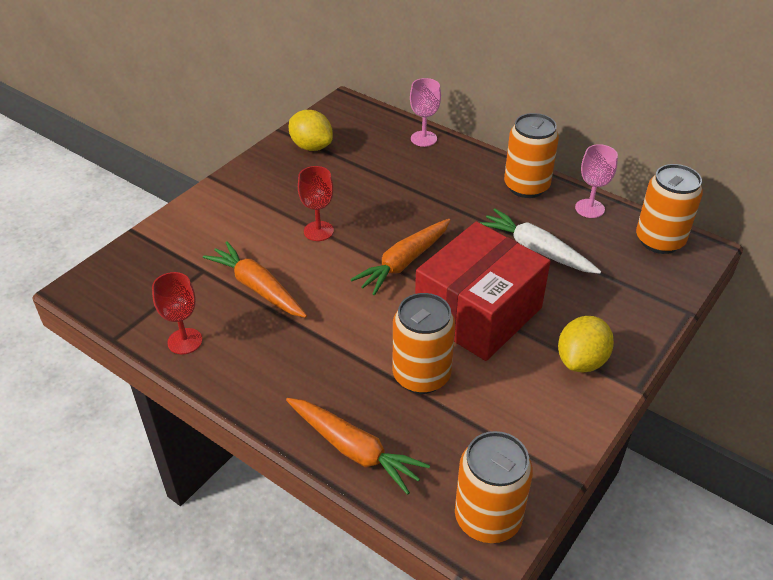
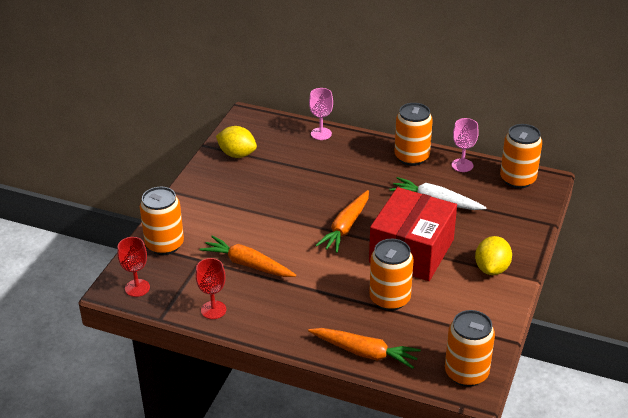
camera: 15 degrees left, 5 degrees down
(170, 242) = (164, 245): none -> orange can
(318, 231) = (273, 216): red goblet -> red goblet (137, 288)

